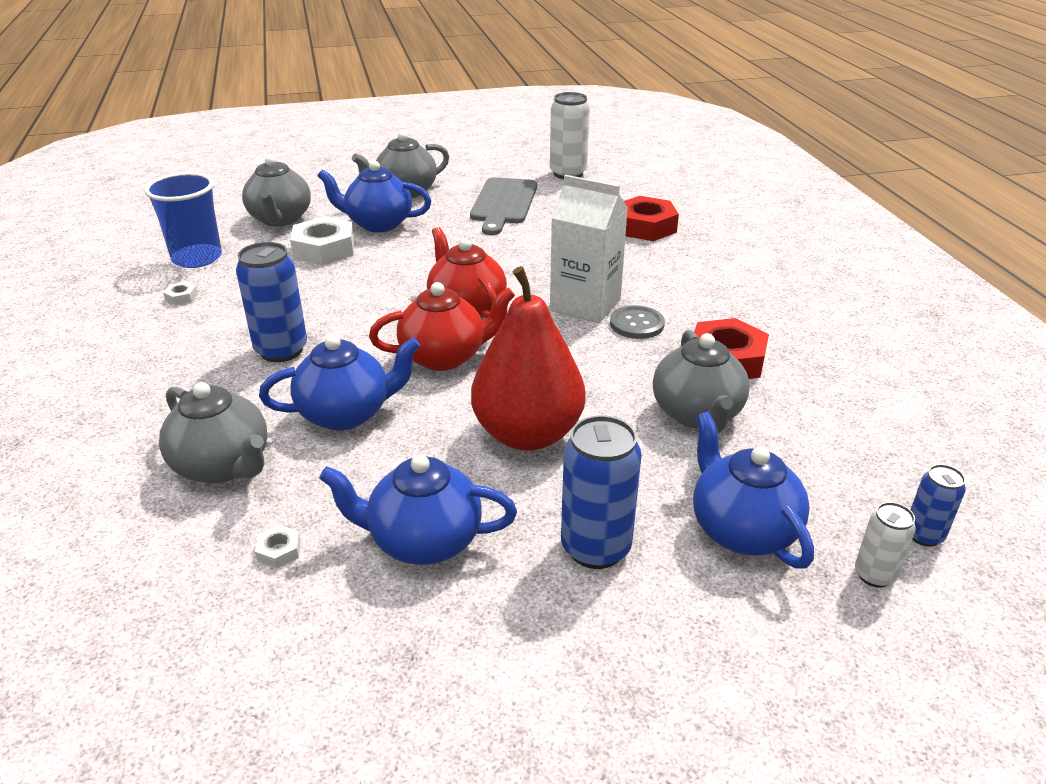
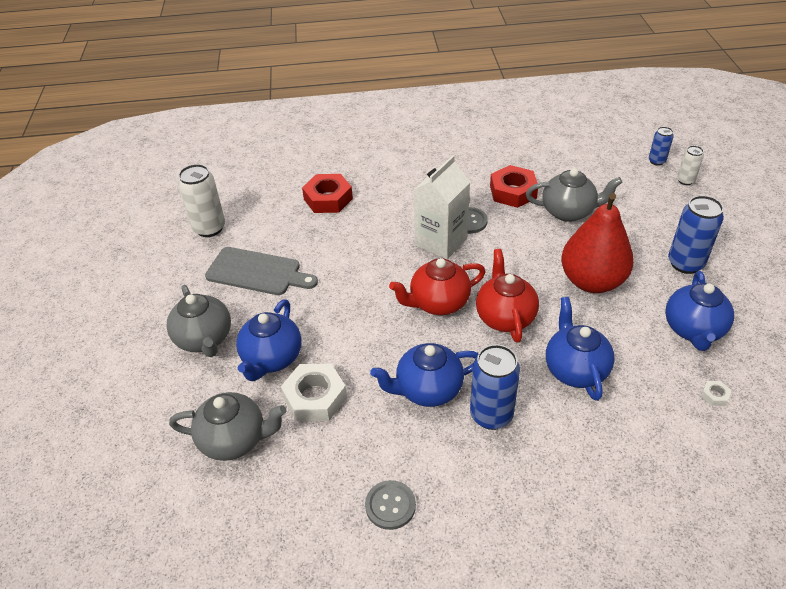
camera: 80 degrees left, 10 degrees up
(181, 297) = (390, 505): white nut -> grey button
(197, 258) = (308, 506): blue cup -> none
(223, 466) = (639, 435): grey teapot -> none
(742, 530) = (663, 213): blue teapot -> blue teapot (427, 389)

